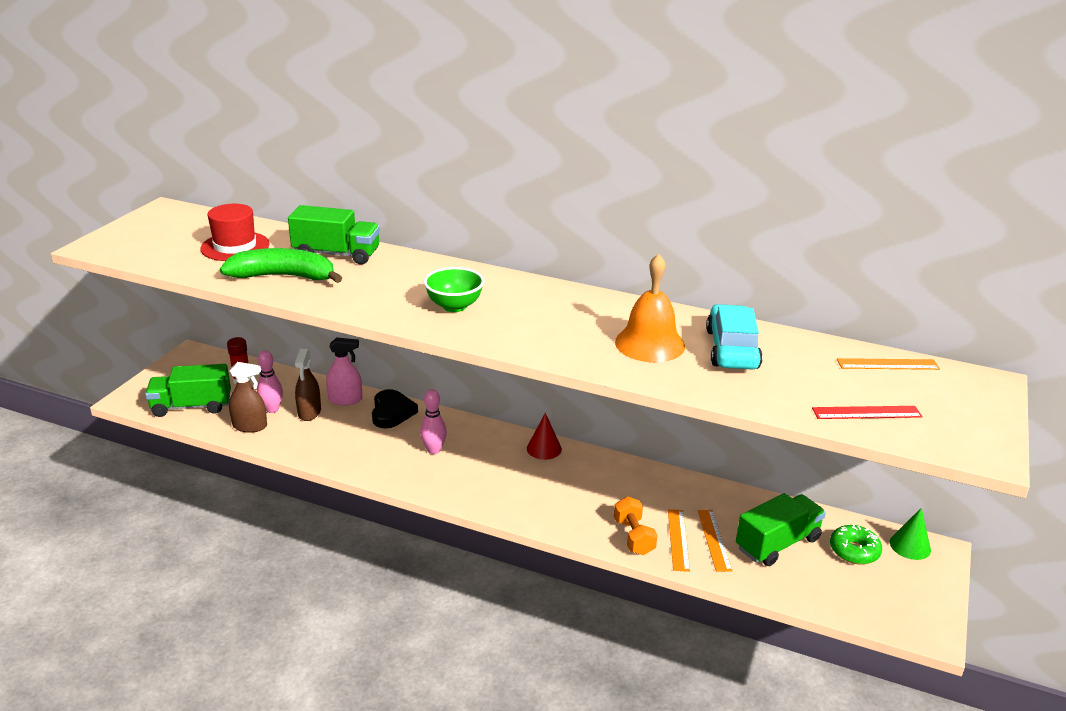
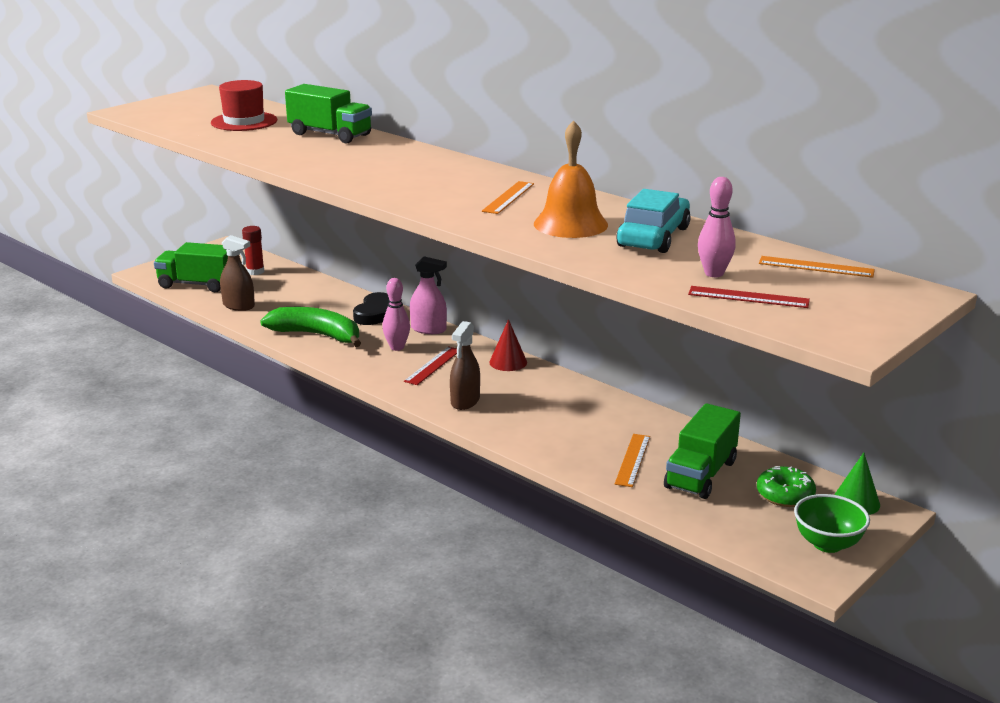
camera: 20 degrees right, 5 degrees down
(272, 409) = (267, 296): pink bowling pin -> pink bowling pin (714, 273)
(284, 276) = (267, 145): green banana -> green banana (317, 335)
(309, 412) = (300, 303): brown spray bottle -> brown spray bottle (465, 401)
(345, 400) = (340, 298): pink spray bottle -> pink spray bottle (428, 329)
(454, 306) = (404, 179): green bowl -> green bowl (827, 544)
(479, 465) = (433, 365): none -> red ruler
(633, 537) = (548, 443): orange dumbbell -> none
(678, 539) = (594, 453): orange ruler -> orange ruler (508, 197)
(777, 543) = (701, 474): green truck -> green truck turned 135 degrees clockwise

